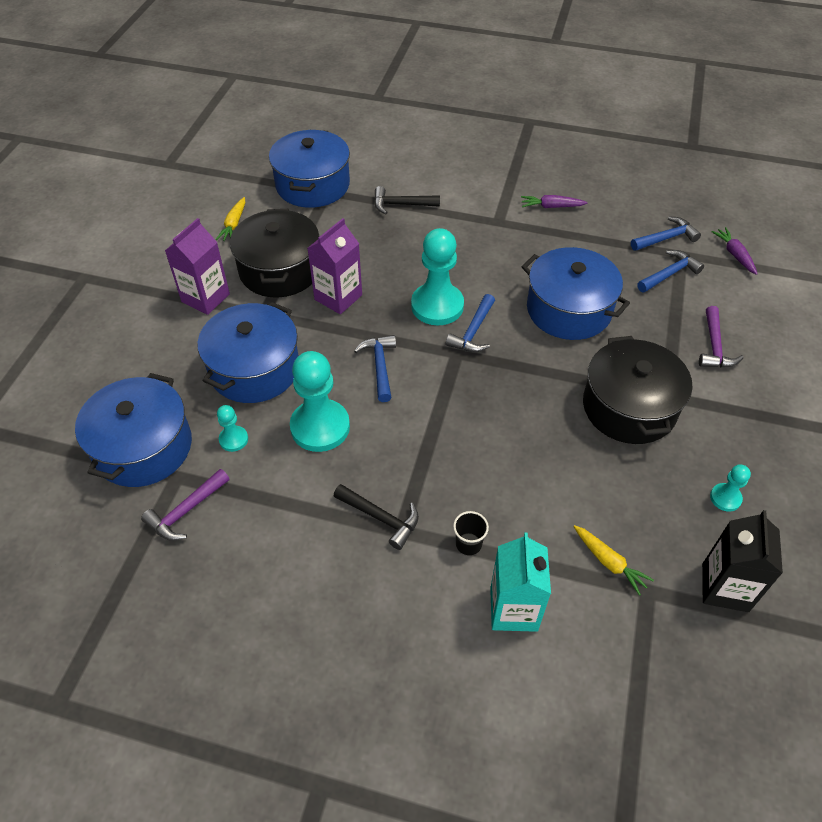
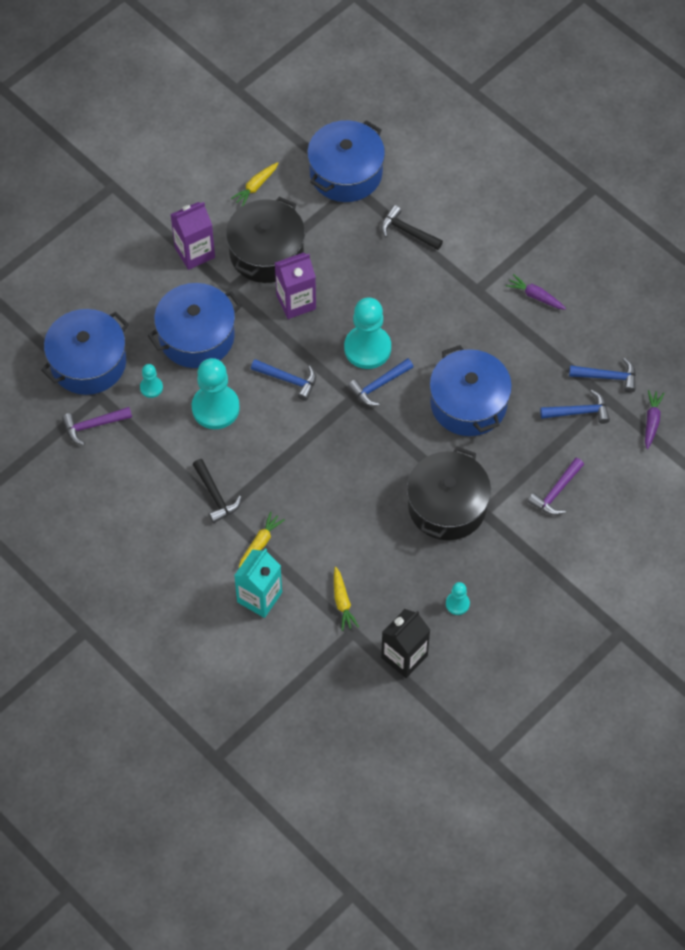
camera: 30 degrees right, 10 degrees up
(380, 366) = (288, 380): blue hammer -> blue hammer turned 90 degrees clockwise
(468, 544) = (260, 542): black cup -> yellow carrot

